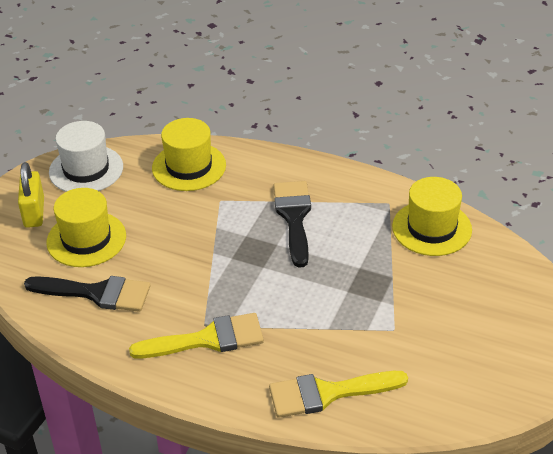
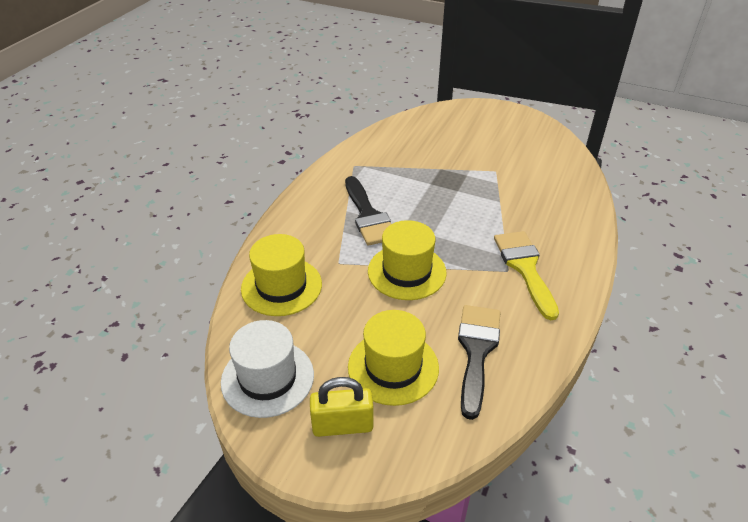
camera: 90 degrees left, 0 degrees up
(294, 217) = (368, 216): black brush -> black brush turned 105 degrees counterclockwise
(328, 393) = (566, 203): yellow brush -> none
(432, 228) = (386, 147): yellow hat -> yellow hat (407, 272)

